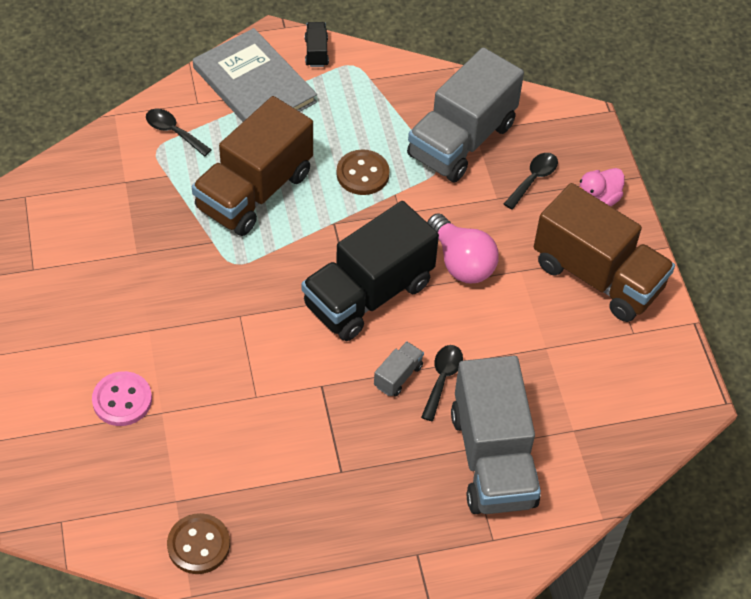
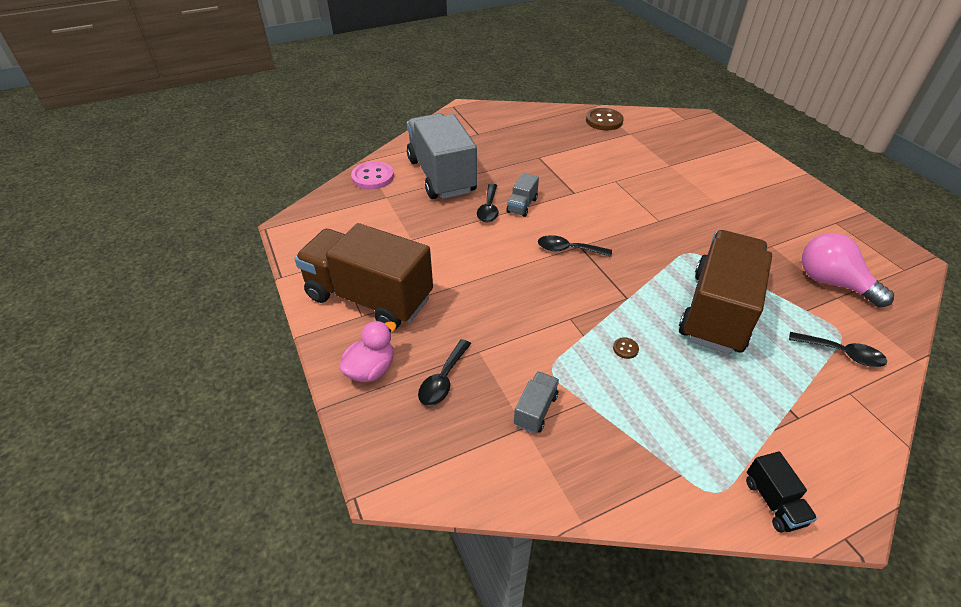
camera: 170 degrees right, 10 degrees down
(122, 400) = (700, 166): pink button -> pink button (373, 177)
(254, 85) = (809, 431): grey book -> none
(362, 174) = (625, 348): brown button -> brown button, size x0.44
(368, 295) = (568, 249): black truck -> black spoon
(461, 262) = (498, 287): pink light bulb -> pink light bulb (832, 283)
(462, 140) = (535, 410): grey truck -> grey truck, size x0.40

